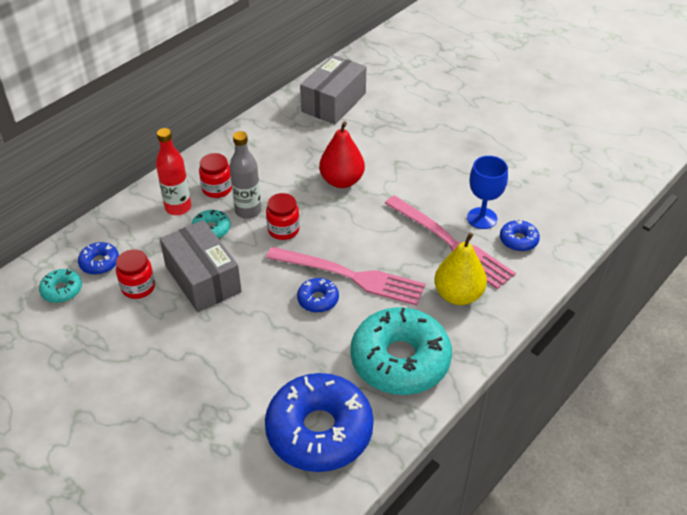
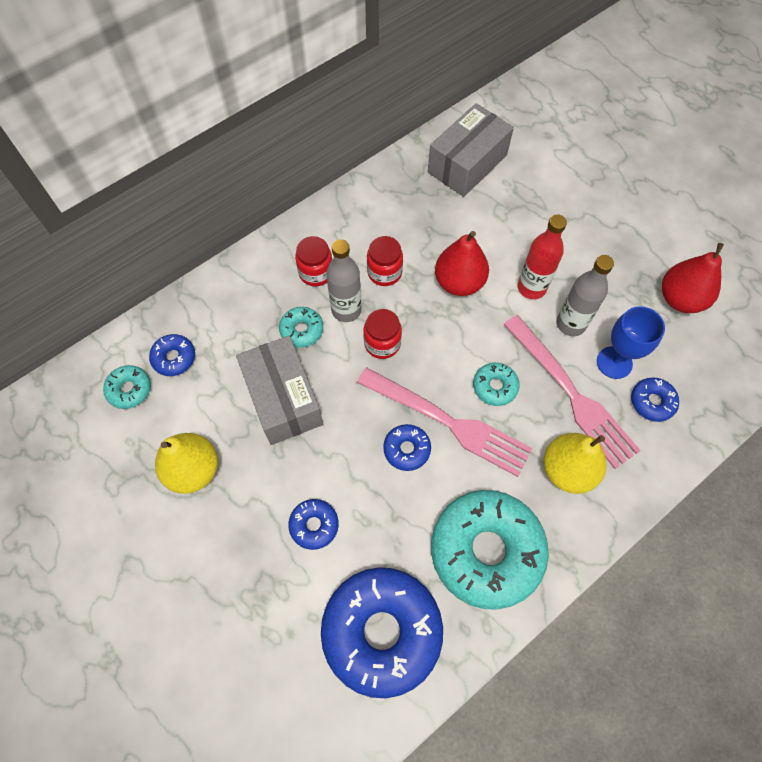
camera: 10 degrees right, 20 degrees up
(129, 340) = (193, 470): none -> yellow pear
(138, 287) = (211, 399): red jar -> red jar (384, 272)
(178, 207) = (269, 293): red bottle -> red bottle (531, 287)
(245, 364) = (314, 525): none -> blue donut
(385, 247) = (495, 387): none -> turquoise donut
(440, 197) = (570, 324): none -> grey bottle
(527, 170) = (680, 299): none -> red pear

